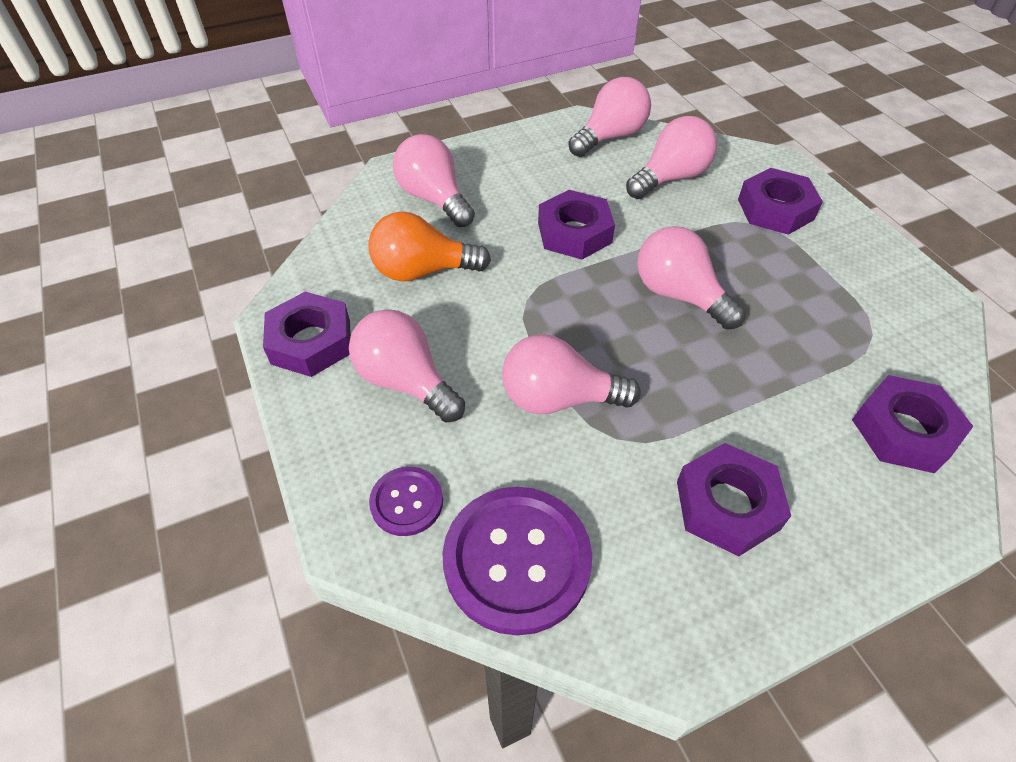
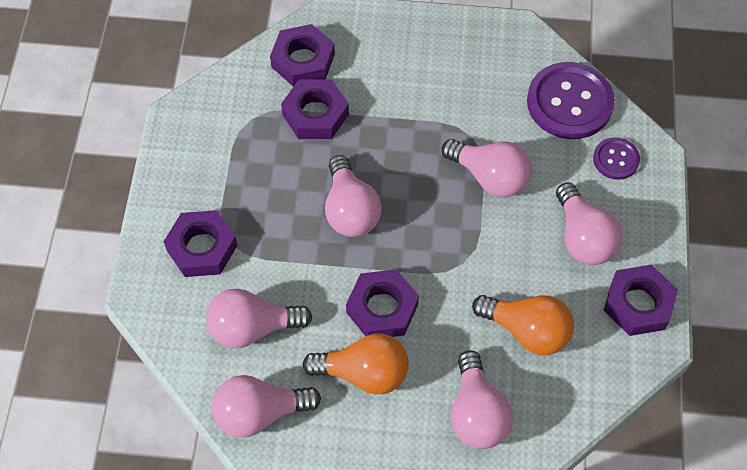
camera: 150 degrees left, 10 degrees up
(551, 187) = (364, 373): none -> orange light bulb
(727, 505) = (439, 74): purple nut -> purple nut (315, 114)

